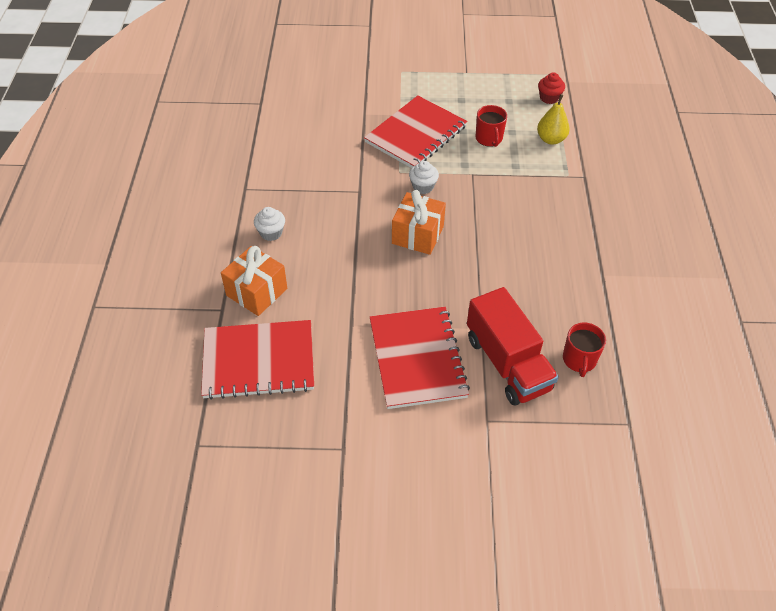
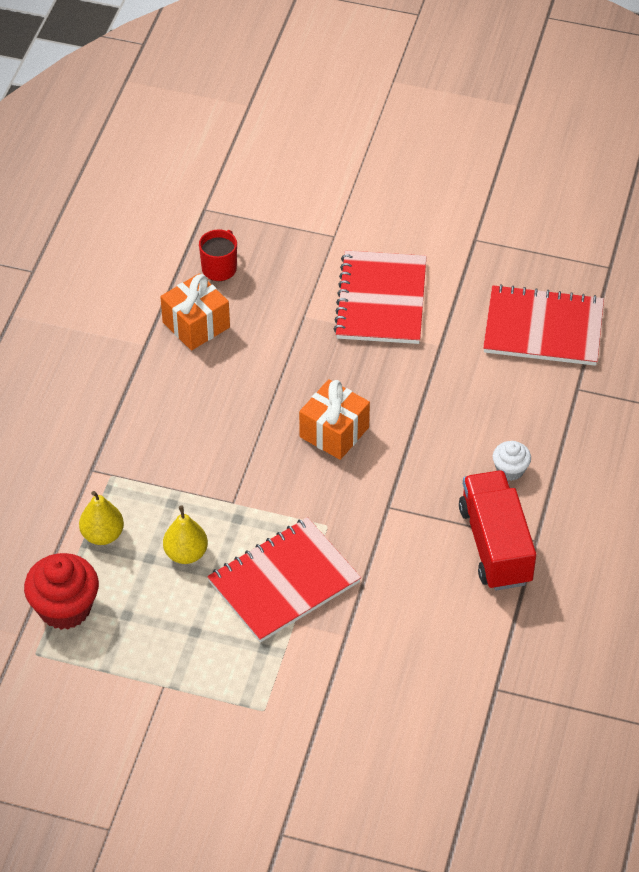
camera: 165 degrees left, 0 degrees up
(257, 292) = (536, 400): orange gift -> orange gift (196, 325)
(423, 186) = (304, 496): white cupcake -> none
(489, 138) = (186, 553): red mug -> yellow pear
(507, 363) = (292, 278): red truck -> red truck (495, 545)
(549, 98) = (65, 608): red cupcake -> red cupcake, size x1.82

